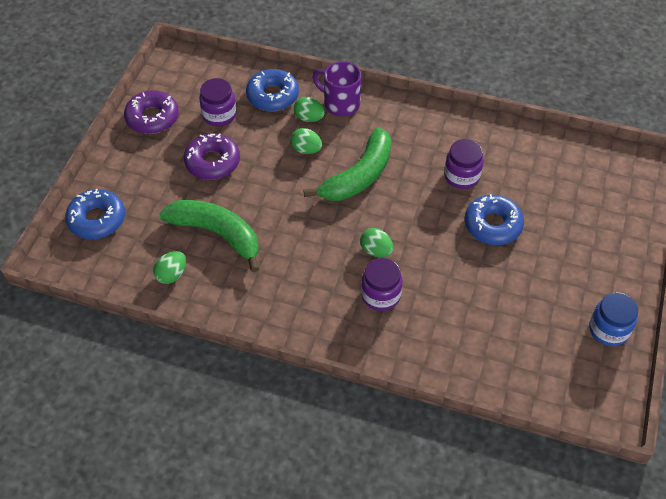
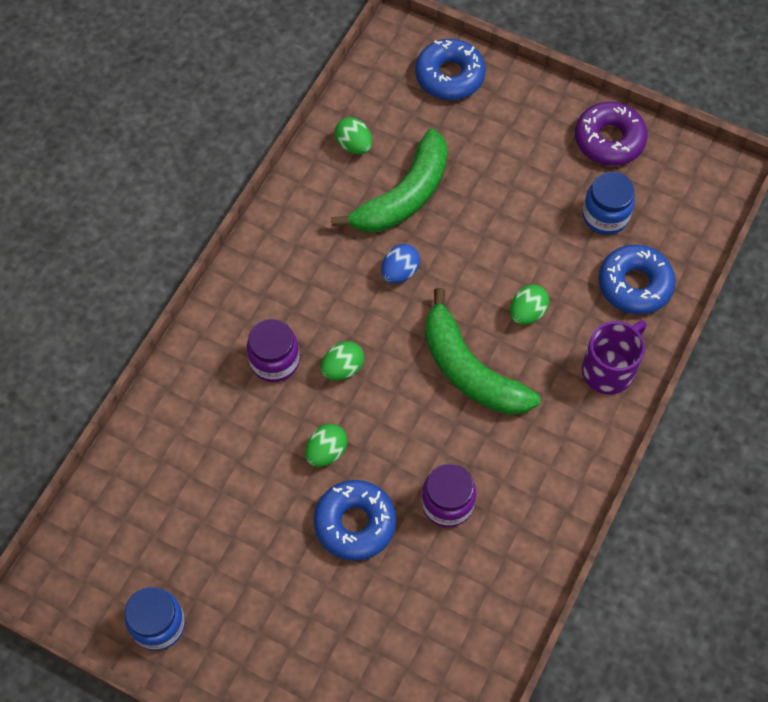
camera: 100 degrees right, 10 degrees up
(212, 162) = (521, 201): purple donut -> none
(219, 115) = (605, 216): purple jar -> blue jar
(286, 227) = (400, 272): none -> blue egg
(309, 118) = (586, 325): green egg -> green egg (326, 452)

